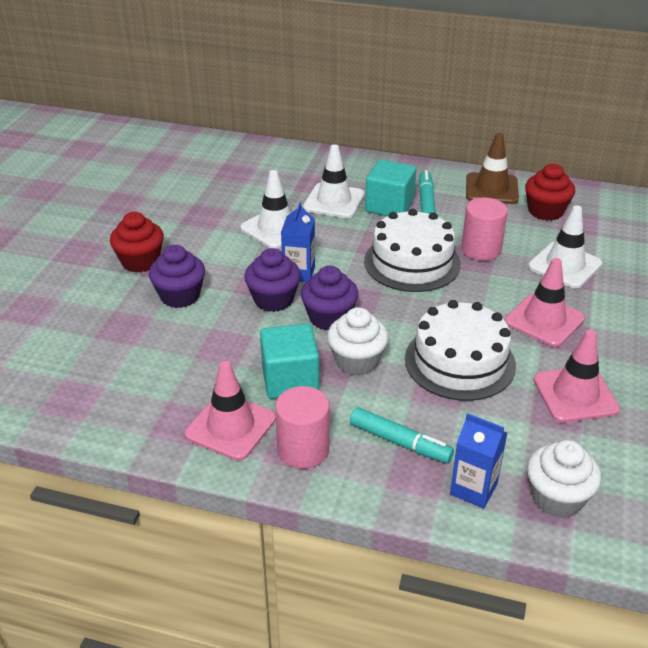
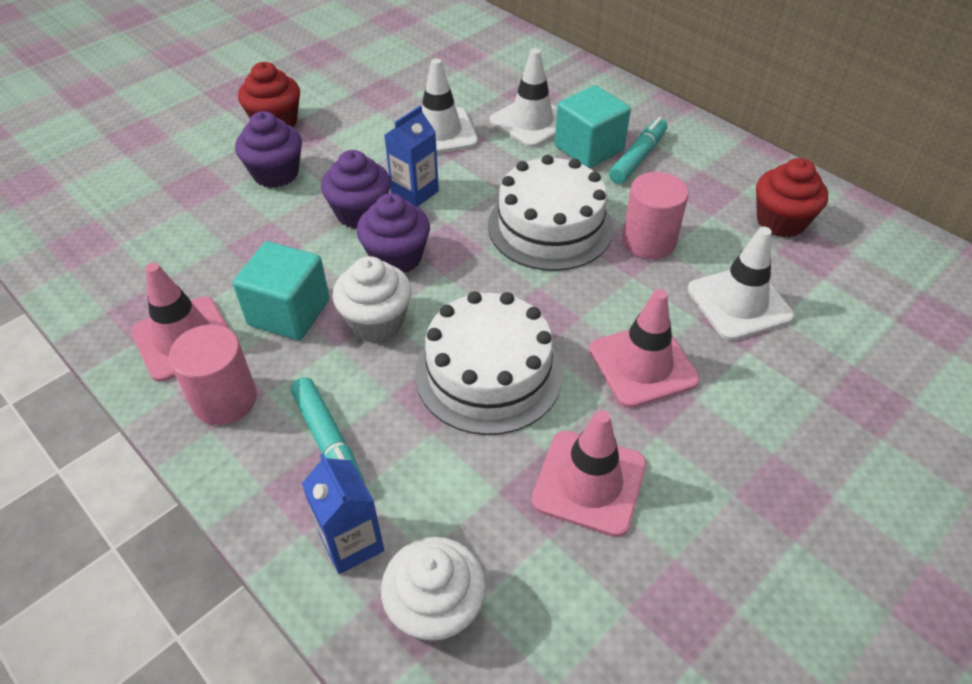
camera: 30 degrees right, 10 degrees up
(491, 189) = (735, 168): brown traffic cone -> none

